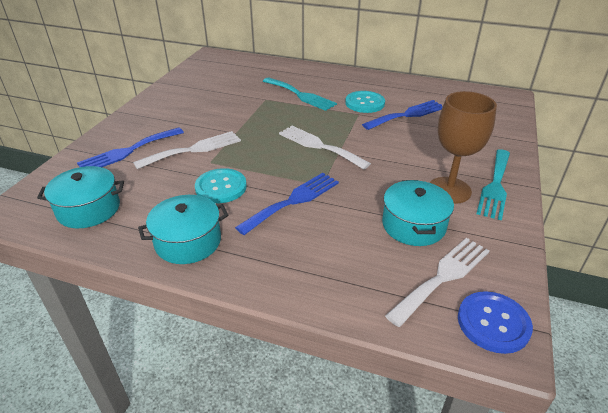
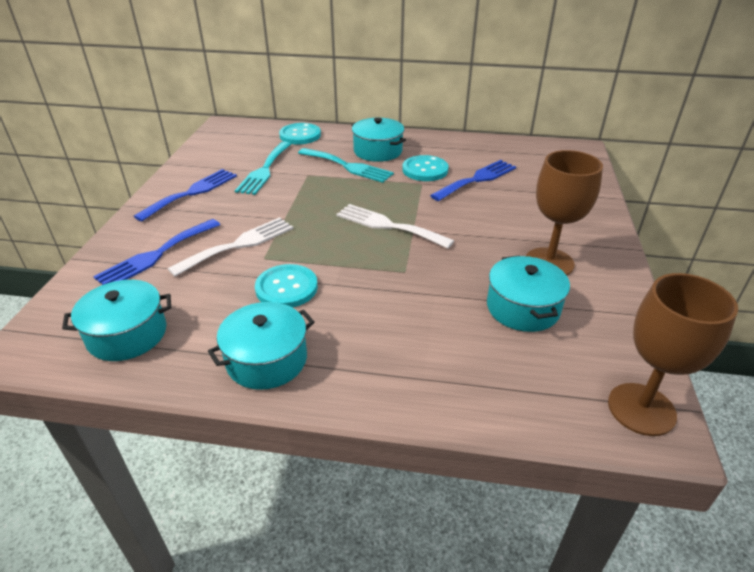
camera: 10 degrees left, 0 degrees up
(269, 67) = (300, 135): none -> turquoise button
(293, 201) = (378, 295): blue fork -> blue fork (192, 193)
(329, 85) = (378, 151): none -> turquoise pot
(442, 277) = (572, 364): white fork -> none
(493, 323) = (641, 409): blue button -> brown goblet
(495, 186) = (596, 252): turquoise fork -> turquoise fork (264, 170)

